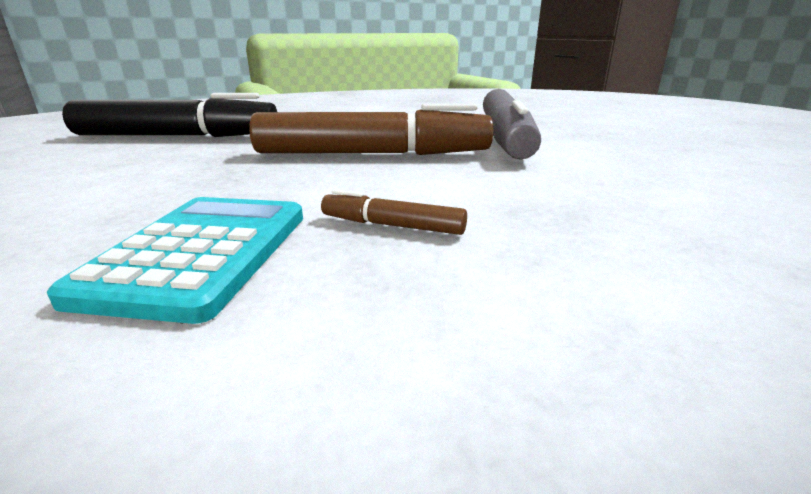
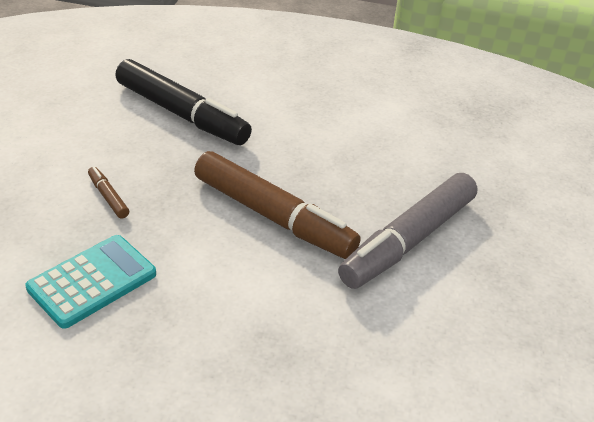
camera: 35 degrees right, 15 degrees up
(392, 225) = (186, 309): brown marker -> brown marker (108, 197)

